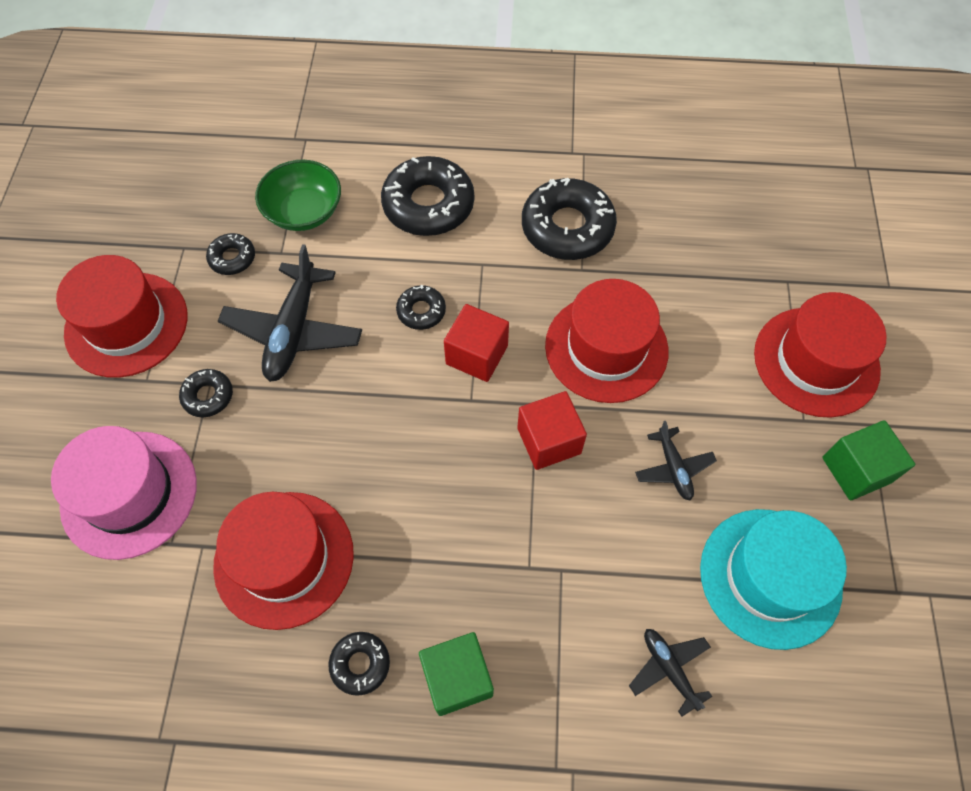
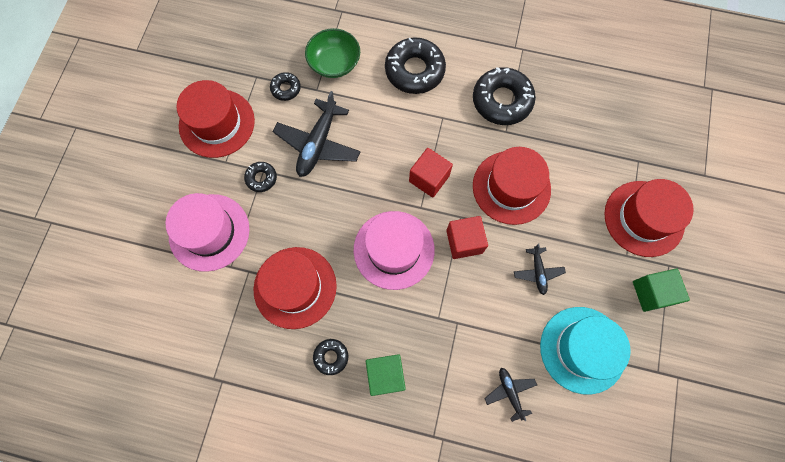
camera: 10 degrees right, 10 degrees up
(421, 311) = (399, 144): black donut -> none
(438, 471) = (394, 250): none -> pink hat

